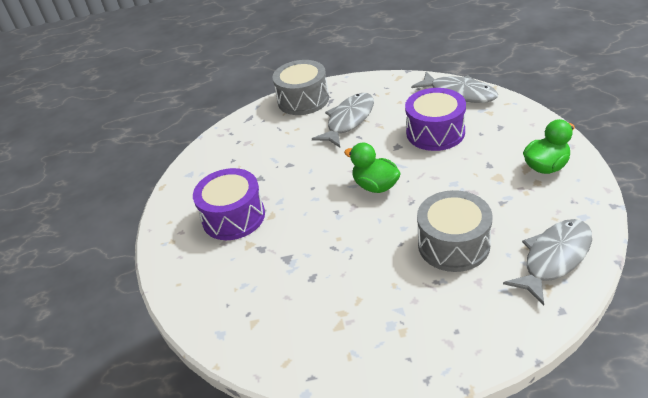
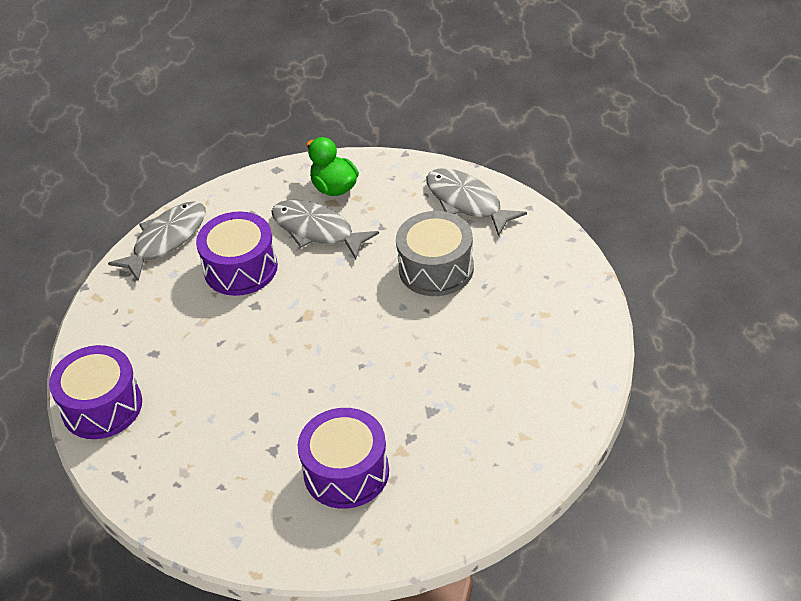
camera: 90 degrees left, 5 degrees up
(303, 100) = (102, 406): grey drum -> purple drum
(348, 120) = (179, 353): grey fish -> grey fish (317, 230)
(375, 186) = (326, 328): green duck -> none

